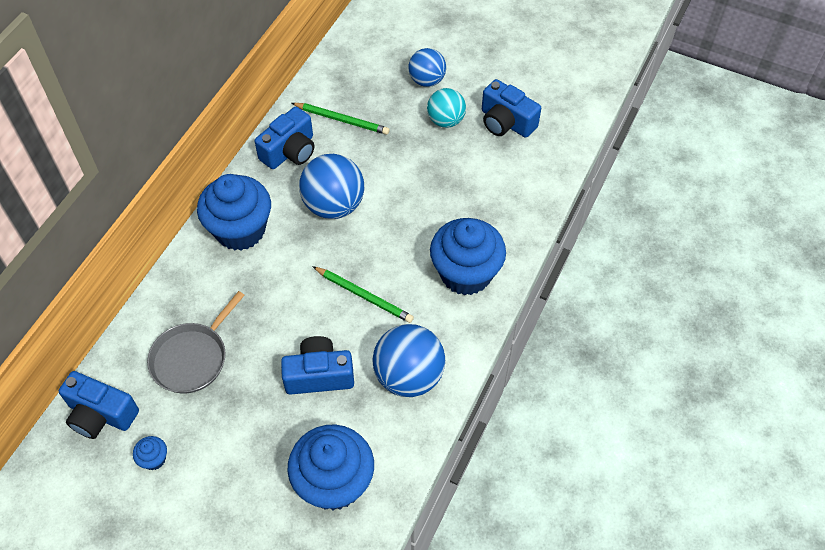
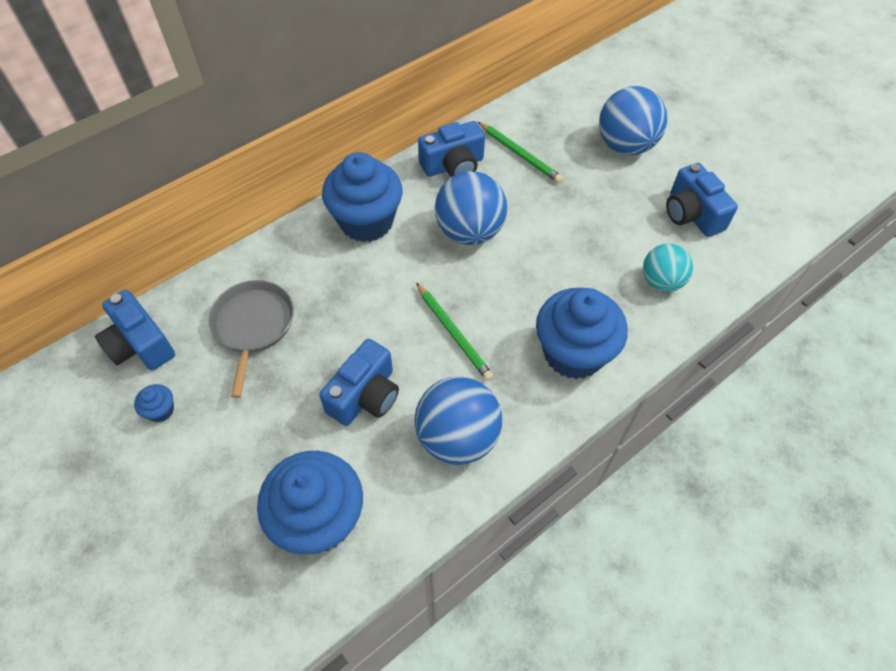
camera: 25 degrees right, 0 degrees up
(192, 358) = (253, 326): grey pan -> grey pan turned 120 degrees clockwise
(319, 375) = (365, 396): blue camera -> blue camera turned 105 degrees clockwise
(427, 80) = (625, 146): blue ball -> blue ball, size x1.56
(445, 120) = (626, 190): turquoise ball -> turquoise ball (661, 281)

